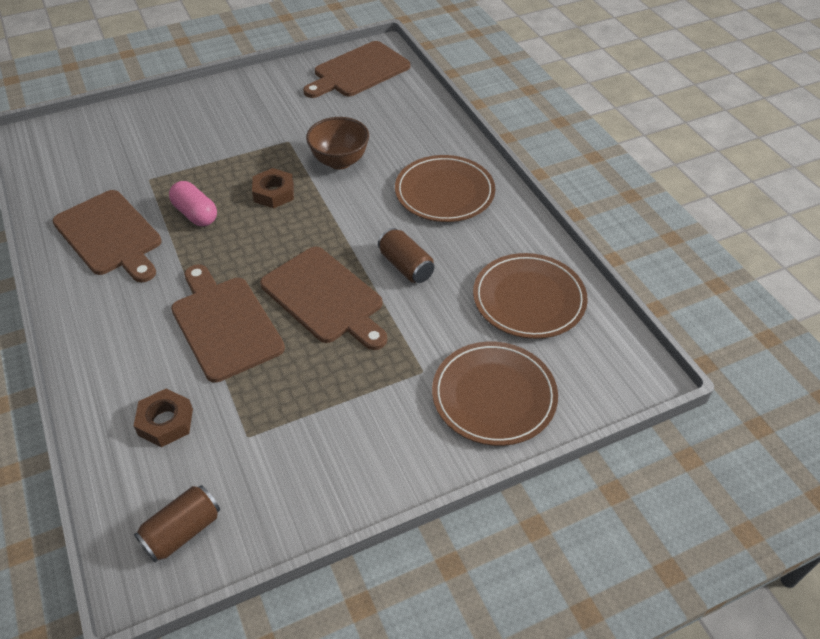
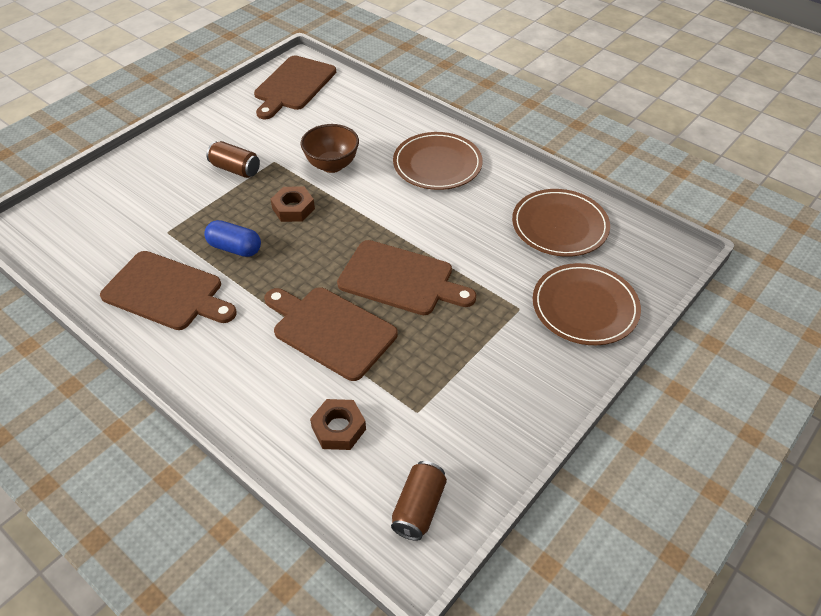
camera: 25 degrees left, 0 degrees up
(195, 214) = (235, 248): pink capsule -> blue capsule
(406, 266) = (448, 232): brown can -> brown can (235, 169)

